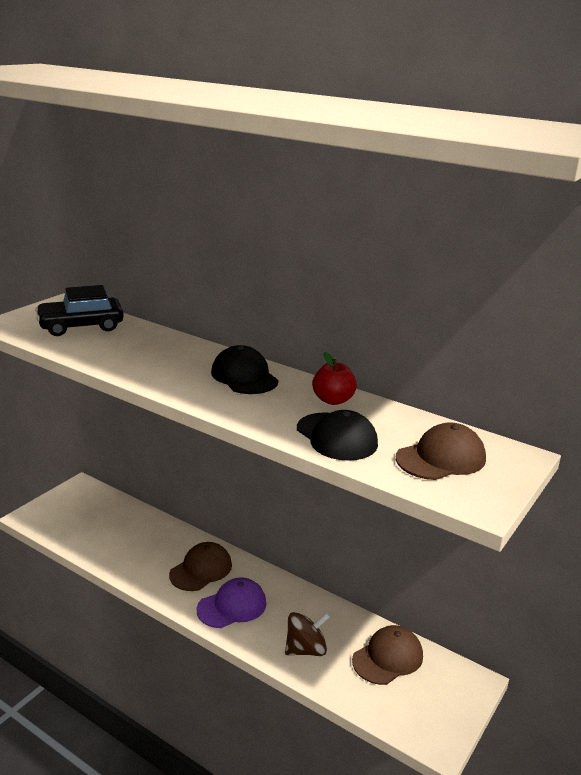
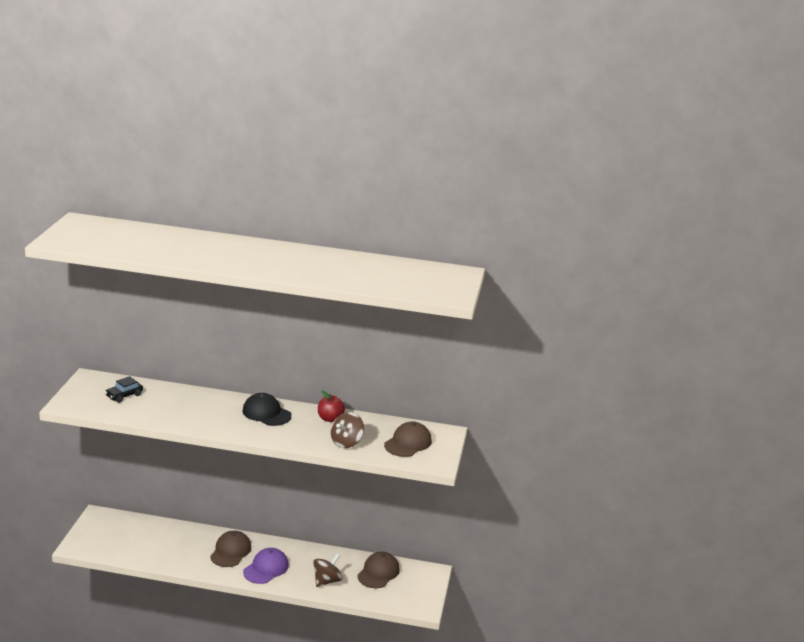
camera: 25 degrees left, 0 degrees up
(81, 326) = (124, 395): black car -> black car, size x0.59
(336, 437) = (346, 442): black cap -> brown spinning top

